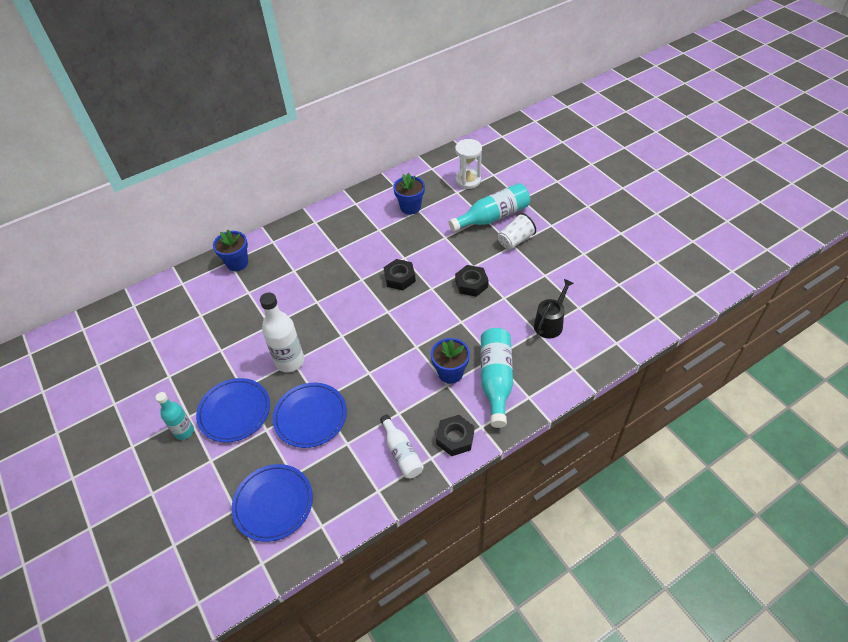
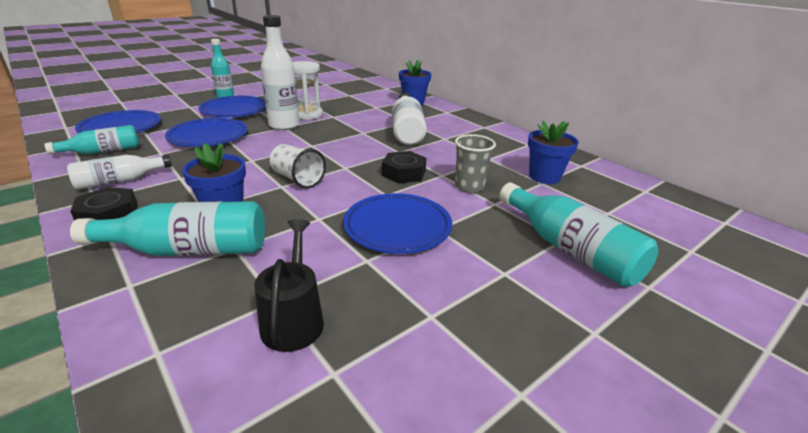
camera: 80 degrees right, 20 degrees down
(315, 272) = (407, 130): none -> white bottle
(338, 492) = (103, 151): none -> turquoise bottle
(422, 246) = (469, 186): none -> grey cup
(468, 180) = (647, 223): white hourglass -> white hourglass (307, 114)
(471, 284) = (397, 227): black nut -> blue plate
(515, 240) = (520, 276): white cup -> white cup (297, 179)
(550, 323) = (293, 319): black watering can -> black watering can turned 120 degrees counterclockwise

